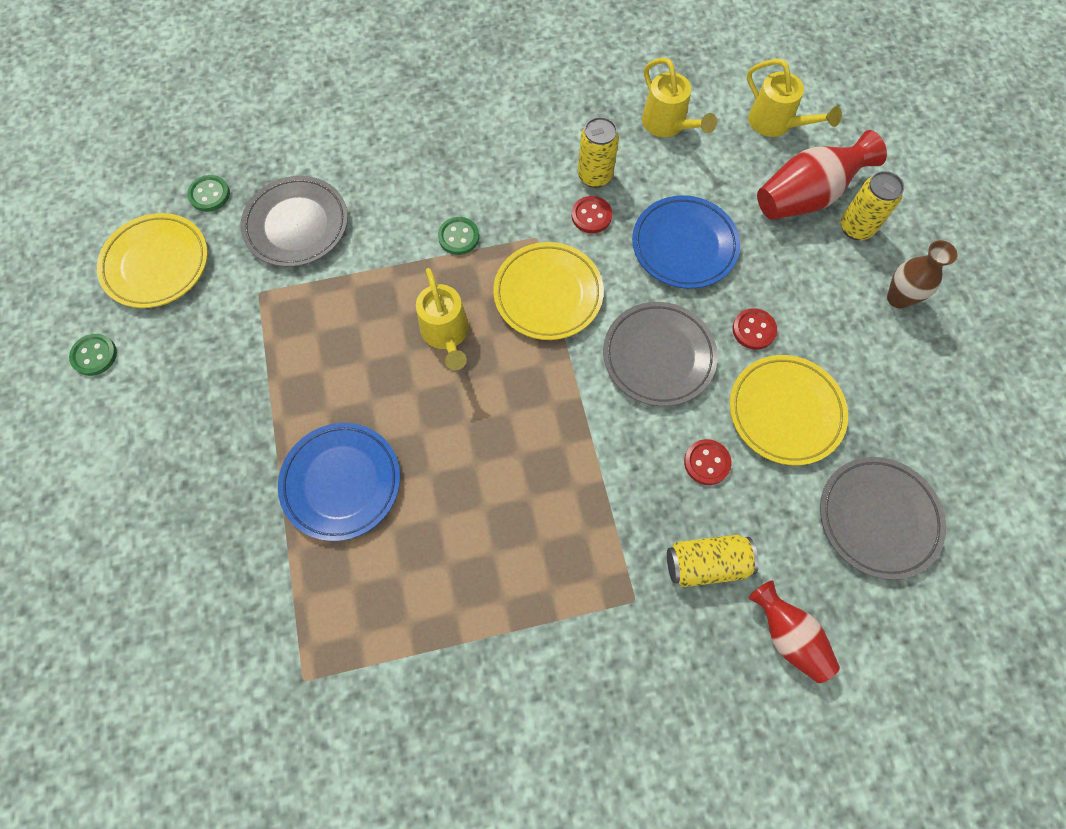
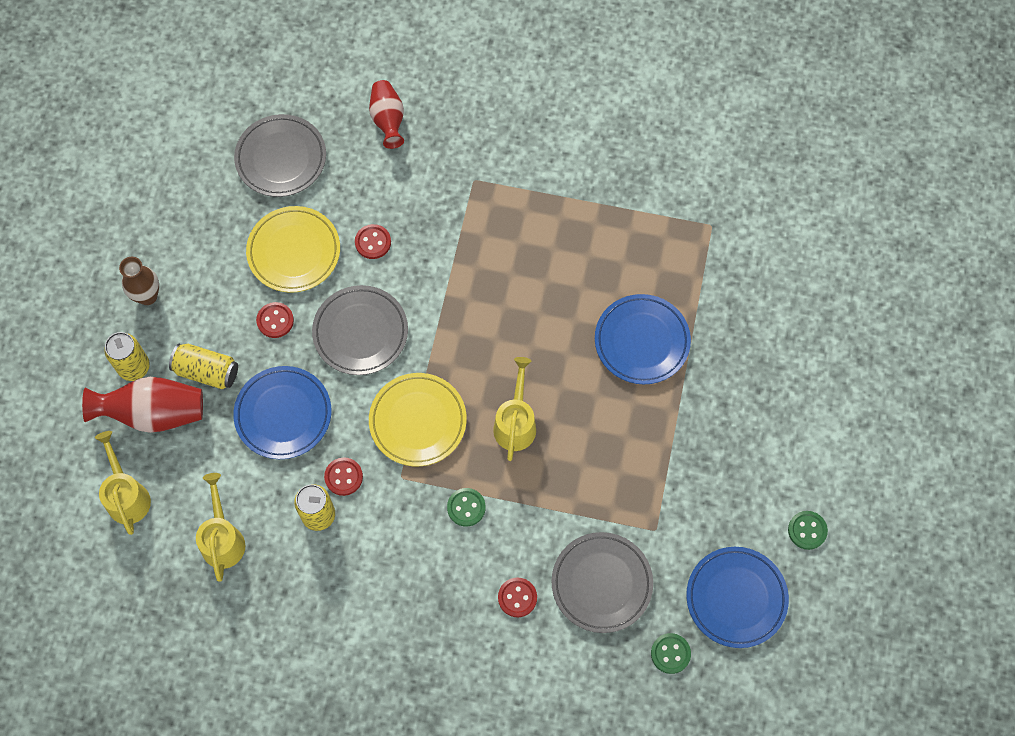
camera: 155 degrees left, 0 degrees up
(157, 264) = (736, 598): yellow plate -> blue plate
(373, 183) = (517, 597): none -> red button
(706, 563) = (413, 181): yellow can -> yellow can (207, 371)

